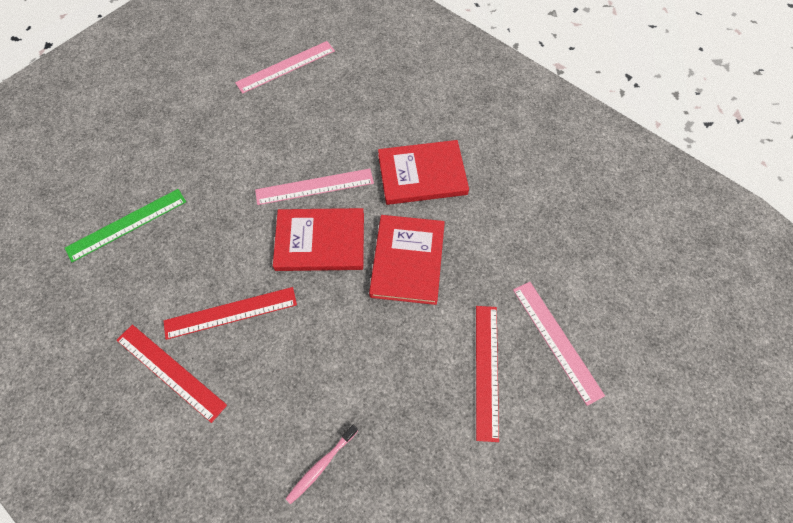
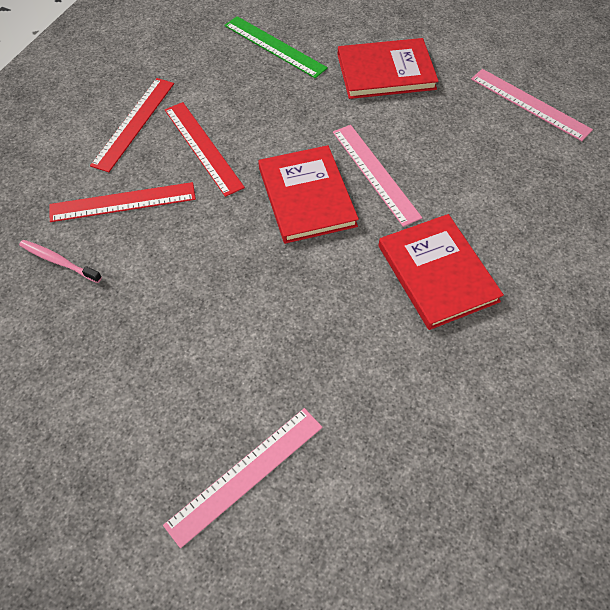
camera: 75 degrees right, 5 degrees down
(407, 260) = (309, 284): red book -> red book (386, 72)
(486, 370) = (188, 396): red ruler -> red ruler (123, 202)

